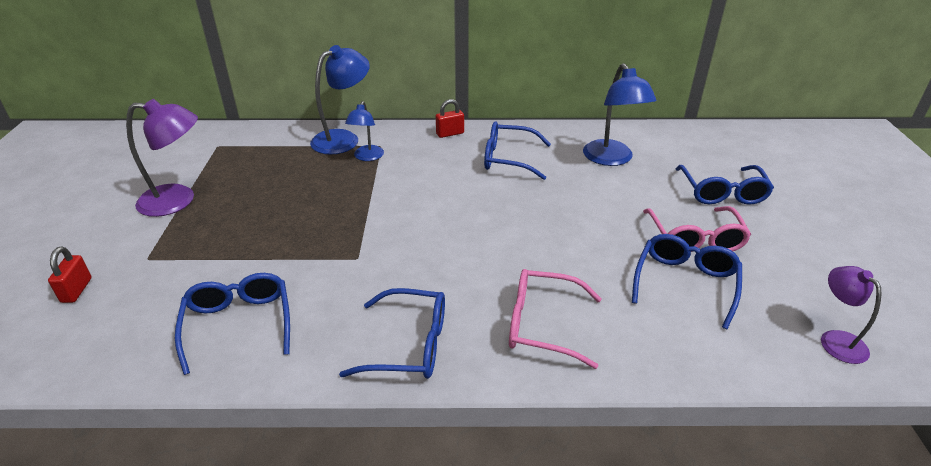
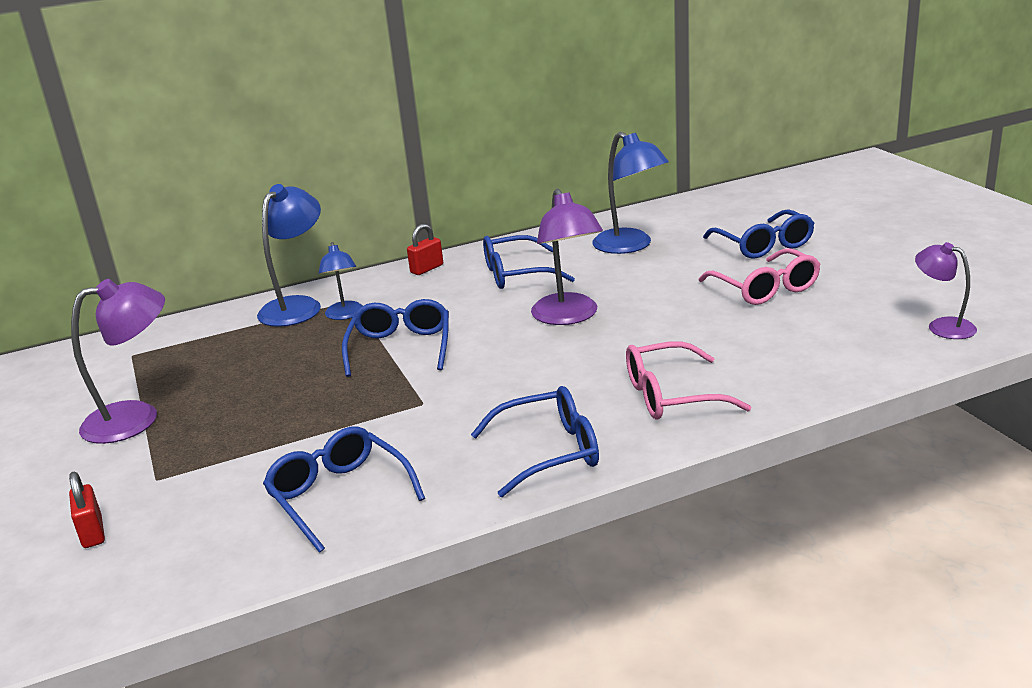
camera: 20 degrees left, 10 degrees down
(518, 213) = (568, 317): none -> purple lamp
(685, 283) = (782, 325): blue glasses -> blue glasses (400, 347)

